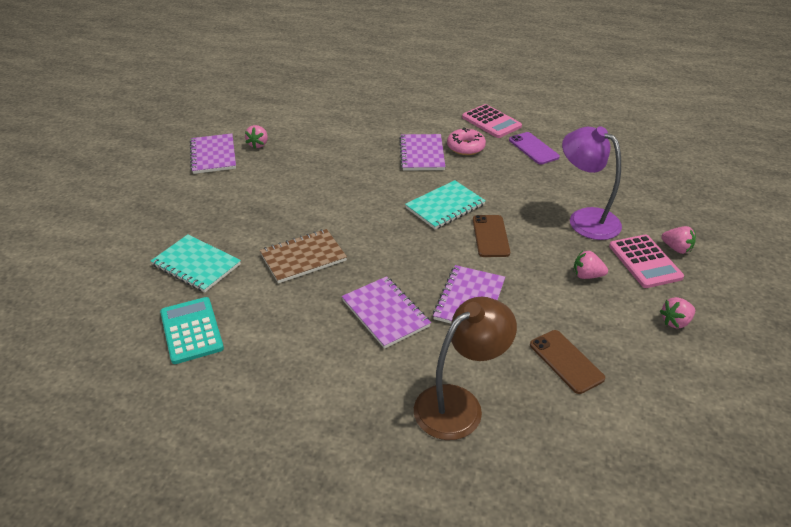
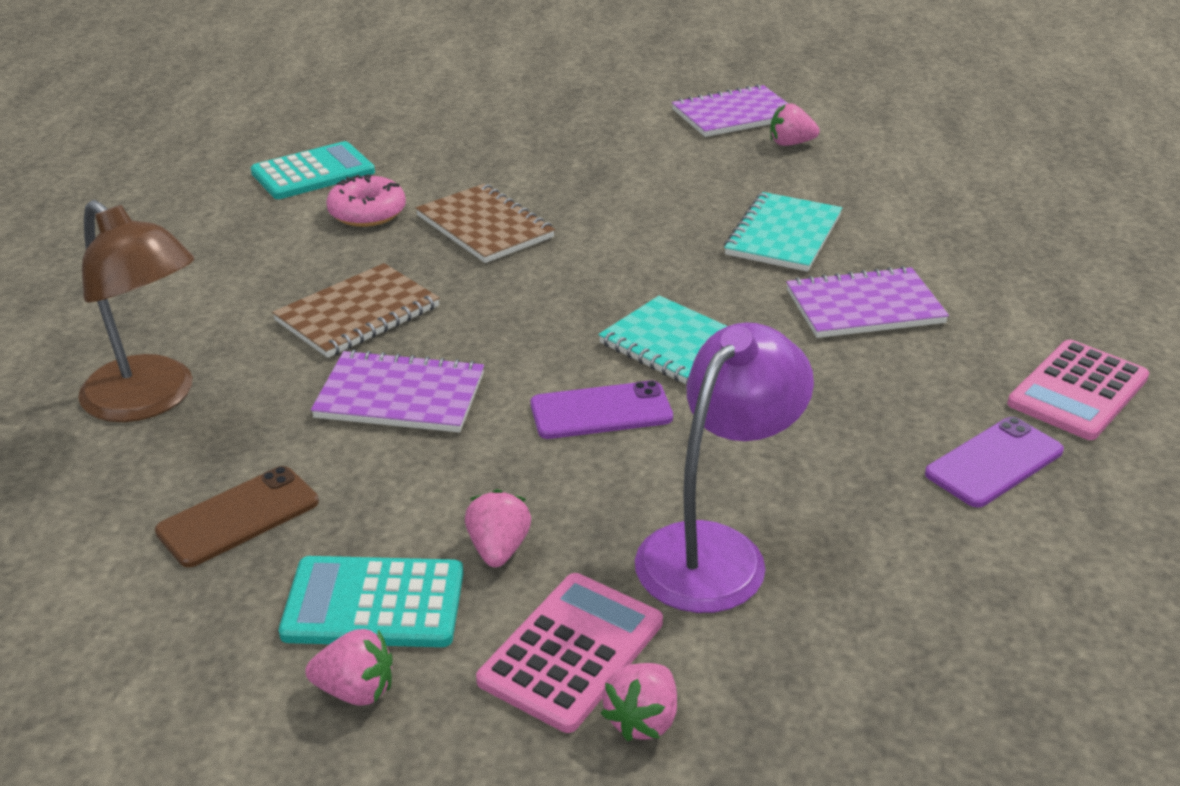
camera: 80 degrees right, 5 degrees down
(196, 265) = (449, 151): turquoise notebook -> turquoise notebook (783, 235)
(385, 313) = (357, 314): purple notebook -> brown notebook
(465, 147) = (930, 360): pink donut -> pink donut (367, 212)
(490, 236) = (601, 411): brown phone -> purple phone
(624, 315) = (374, 604): none -> turquoise calculator
(645, 261) = (571, 651): pink calculator -> pink calculator turned 150 degrees clockwise
(675, 322) = (356, 691): pink strawberry -> pink strawberry turned 135 degrees clockwise

